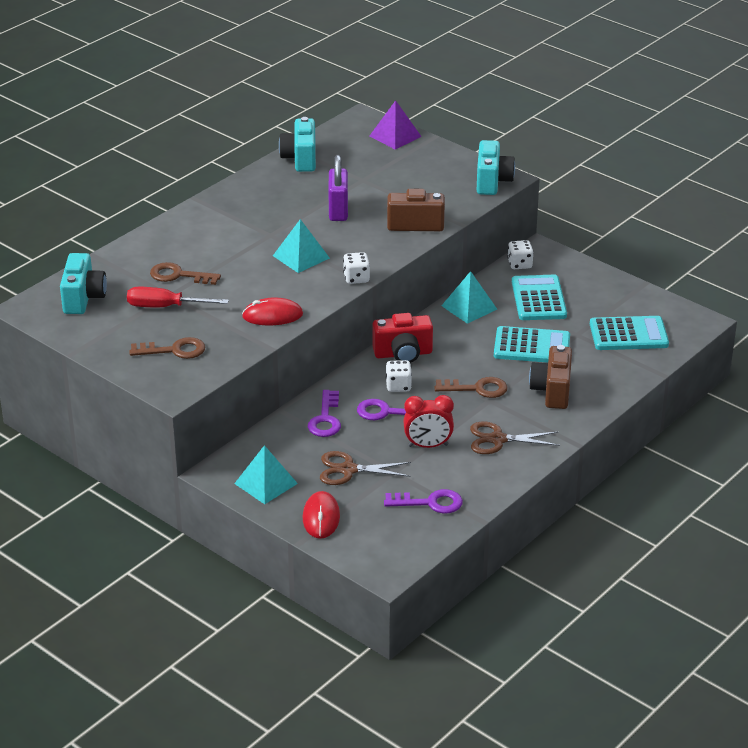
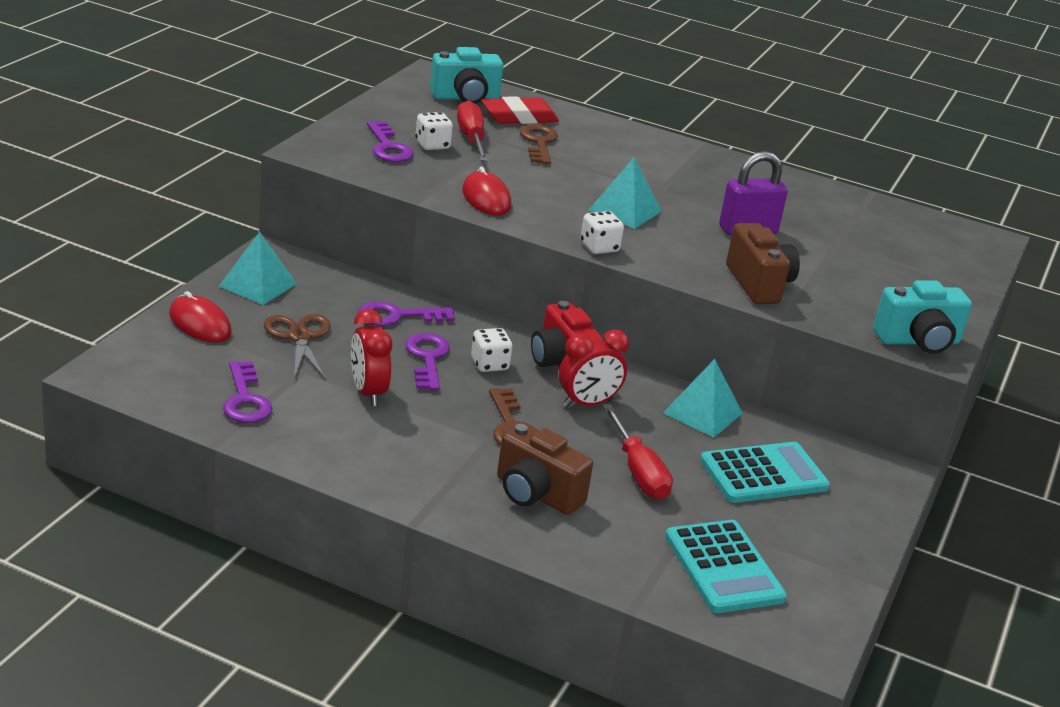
camera: 70 degrees right, 5 degrees down
(127, 277) = (519, 117): none -> red eraser
(174, 350) = (388, 147): brown key -> purple key
(300, 159) = (850, 202): turquoise camera -> none
(321, 517) = (200, 323): red mouse -> red mouse turned 60 degrees clockwise
(395, 136) = (968, 263): purple pyramid -> none
(453, 352) = (587, 403): none -> red clock
(497, 439) = (401, 449): brown scissors -> none
(519, 264) = (841, 453): white dice -> white dice (432, 145)
(532, 346) = (638, 471): turquoise calculator -> red screwdriver
(552, 391) = (536, 494): brown camera -> brown camera turned 135 degrees counterclockwise

